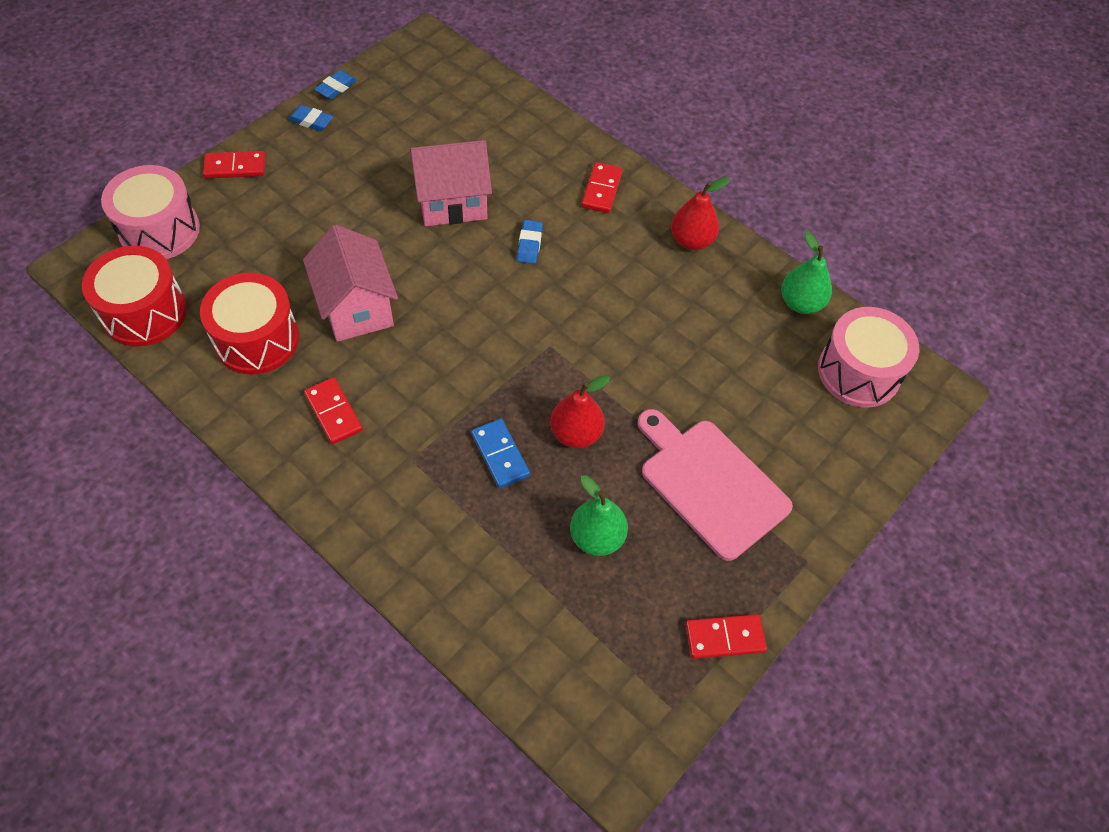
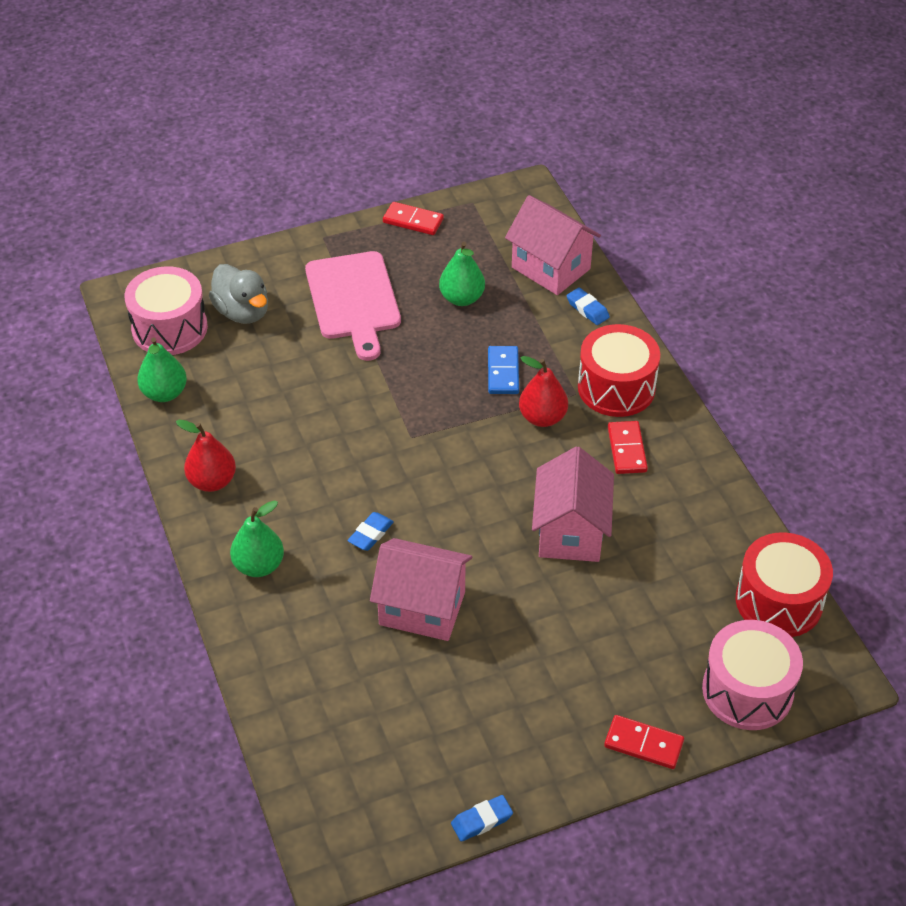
camera: 150 degrees left, 10 degrees down
(257, 339) = (675, 536): red drum -> red drum (616, 387)
(311, 121) = (532, 778): blue eraser -> blue eraser (587, 309)
(518, 632) = (550, 268): none -> pink house
(576, 433) = (433, 366): red pear -> red pear (542, 418)
(601, 190) = (259, 565): red domino -> green pear
(808, 420) = (242, 312): none -> grey duck

